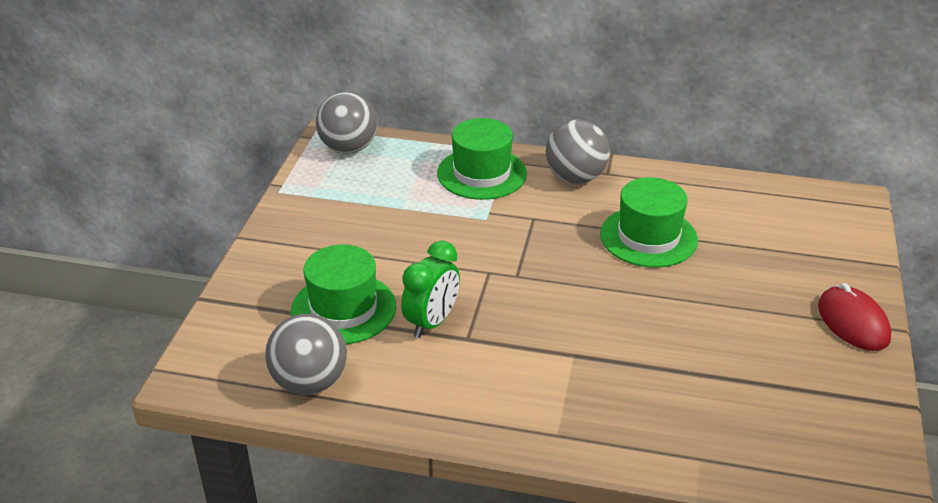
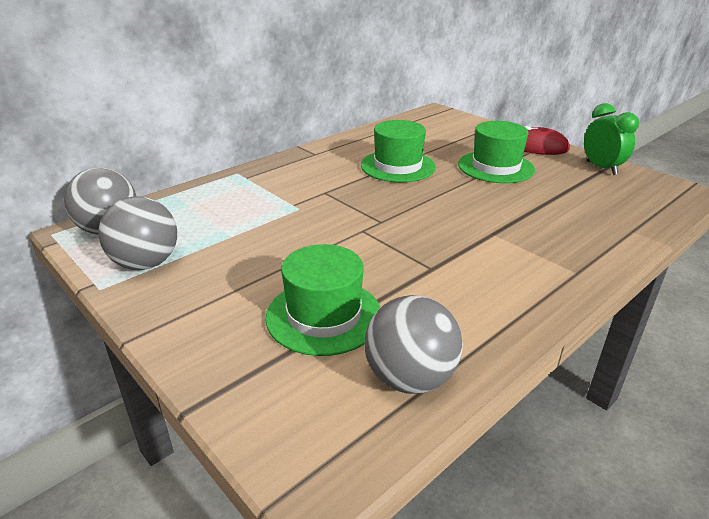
camera: 55 degrees left, 5 degrees down
(432, 322) = (394, 277): green clock -> green clock (601, 168)
(481, 173) = (244, 190): green hat -> green hat (496, 167)
(575, 178) = (303, 164): grey ball -> grey ball (146, 263)

